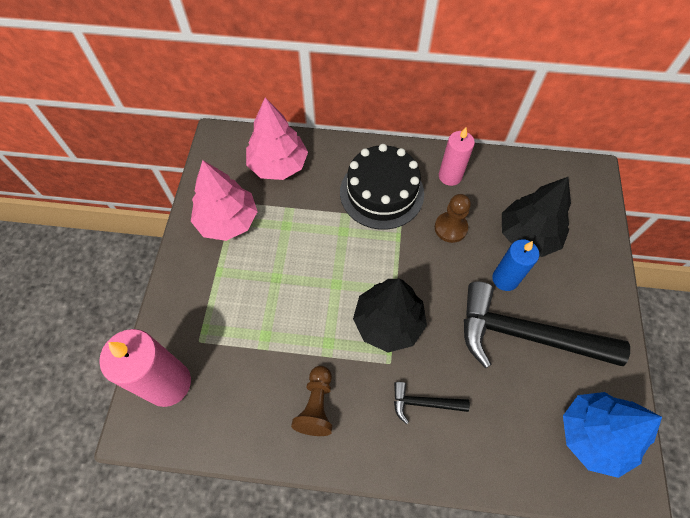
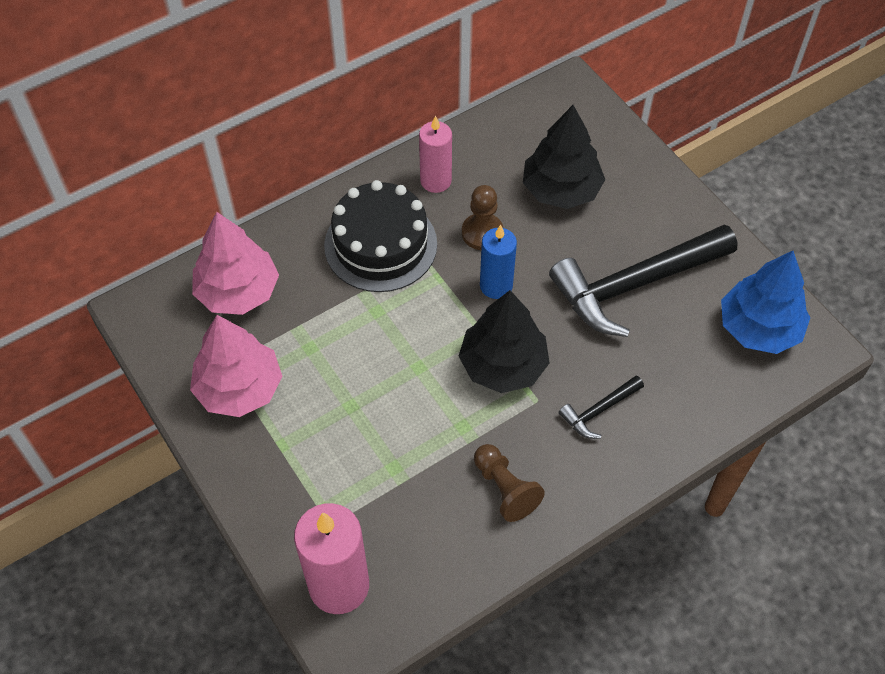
camera: 40 degrees left, 5 degrees down
(505, 279) = (575, 246): blue candle -> blue candle (496, 285)

